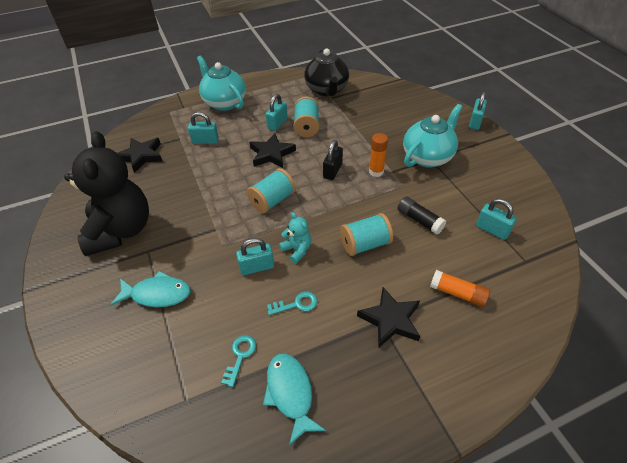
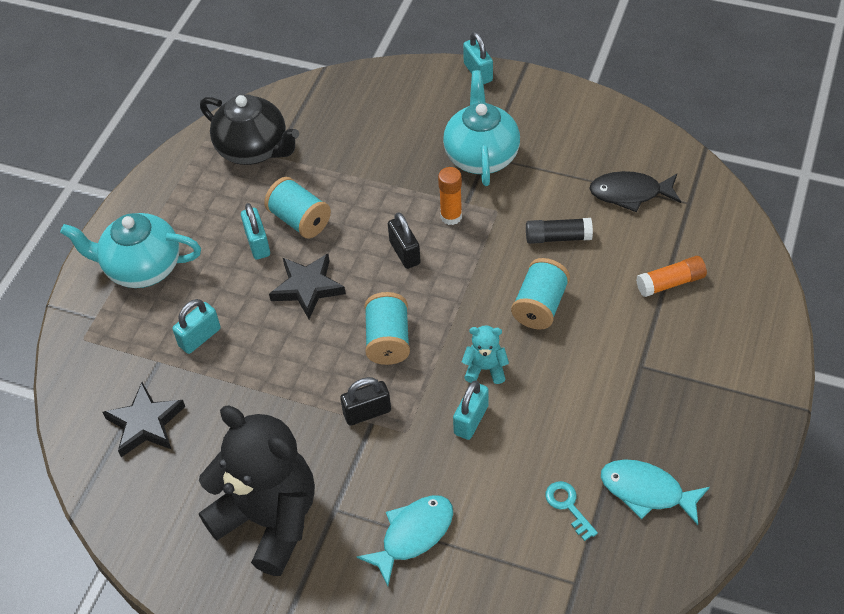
camera: 45 degrees left, 5 degrees up
(220, 223) = (367, 412): none -> black padlock
(296, 304) = (554, 418): turquoise key -> none
(390, 320) = (647, 356): black star -> none
(492, 230) = (630, 193): turquoise padlock -> black fish

